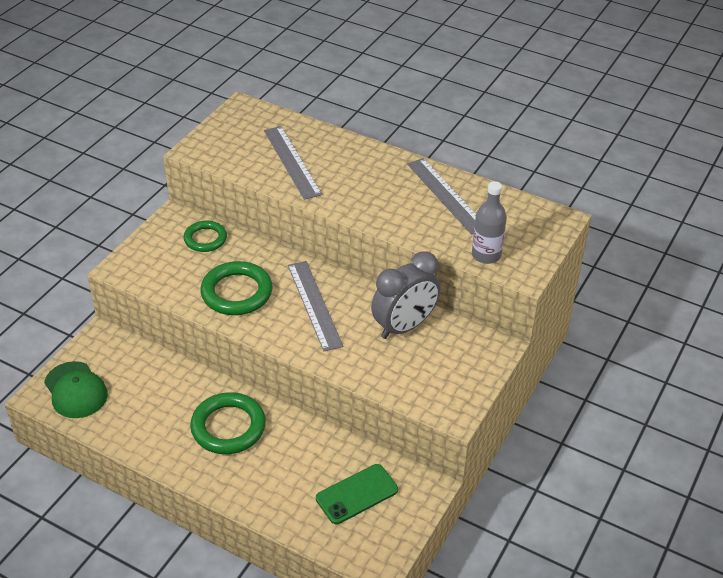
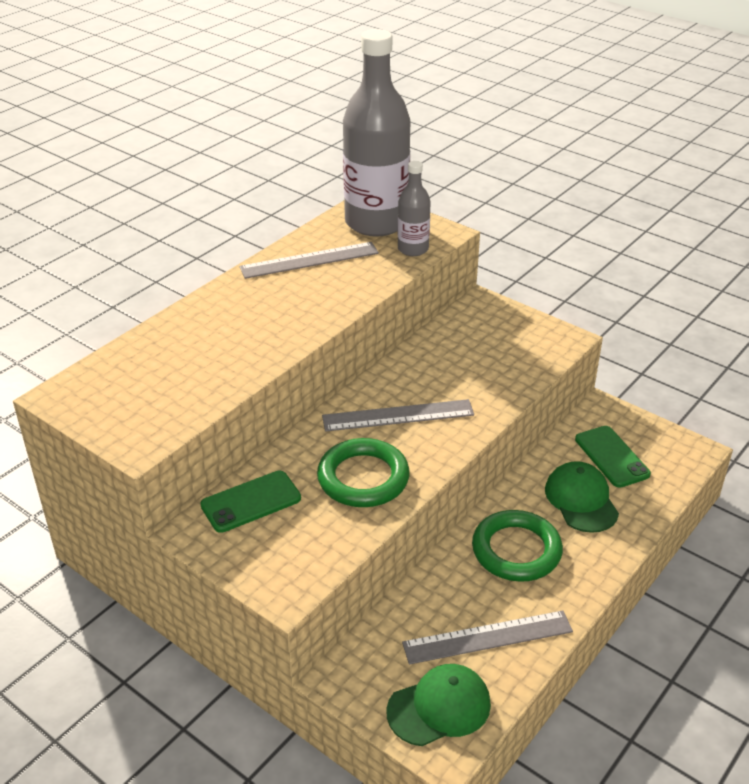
camera: 80 degrees left, 5 degrees down
(205, 239) = (251, 502): green ring -> green phone
(292, 162) = (204, 361): grey ruler -> grey ruler (487, 637)
(294, 470) = (581, 500): none -> green cap
(404, 326) = (444, 355): grey clock -> none
(525, 227) = (376, 222): none -> grey bottle

